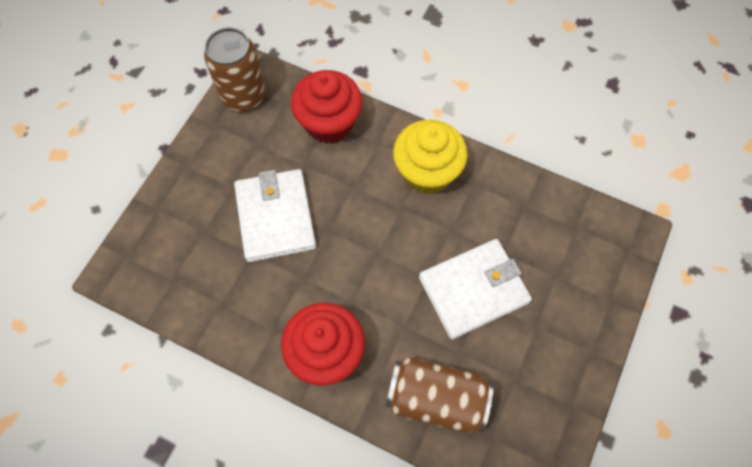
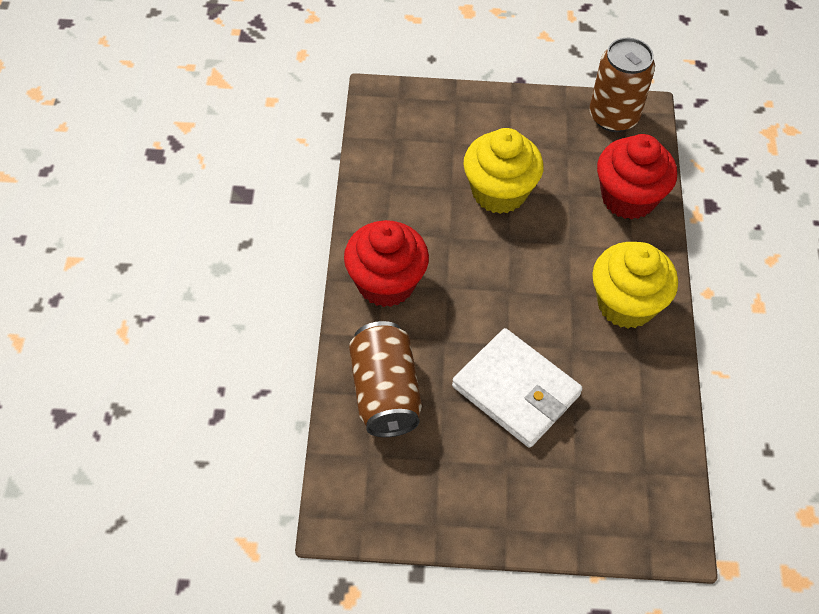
camera: 65 degrees right, 10 degrees down
(275, 217) = (499, 192): white wallet -> yellow cupcake

